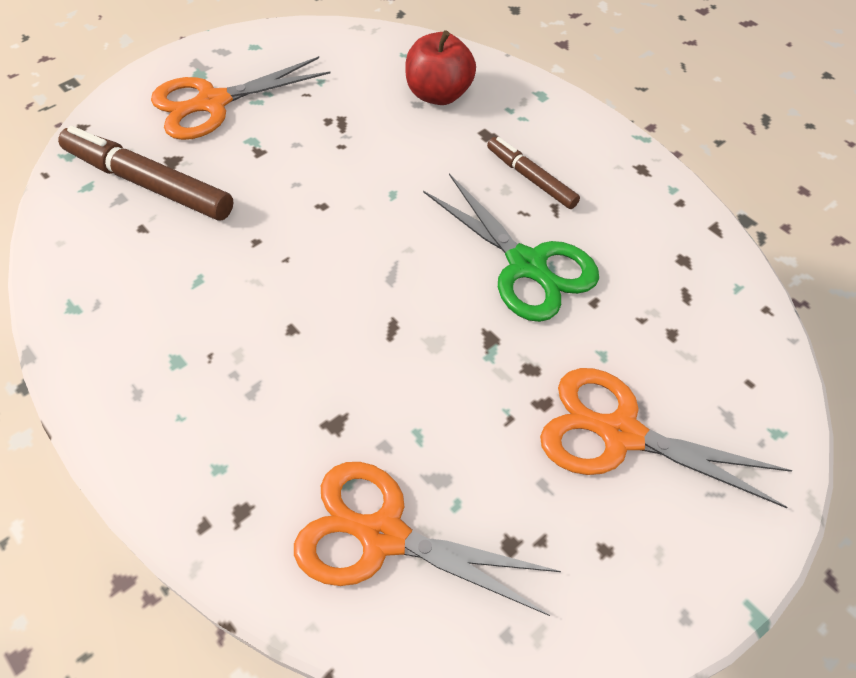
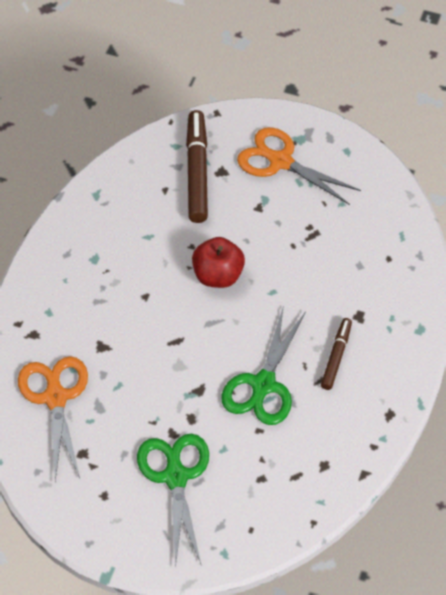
camera: 60 degrees right, 0 degrees up
(439, 94) = (377, 272): red apple -> red apple (218, 275)
(620, 434) = (175, 477): orange scissors -> green scissors

